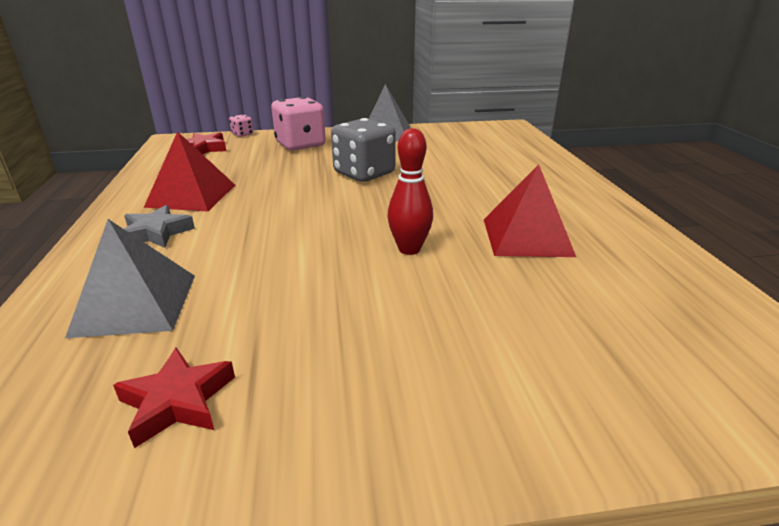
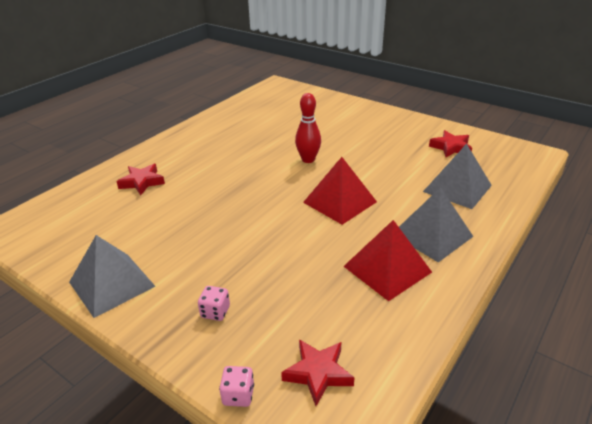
camera: 135 degrees left, 5 degrees up
(156, 233) = (431, 235): grey star -> grey pyramid
(300, 145) = (215, 312): pink dice -> pink dice, size x0.45
(364, 173) = (237, 227): grey dice -> none
(511, 166) = (142, 182): none -> red star
(526, 237) = (249, 142): red pyramid -> red pyramid (340, 202)

